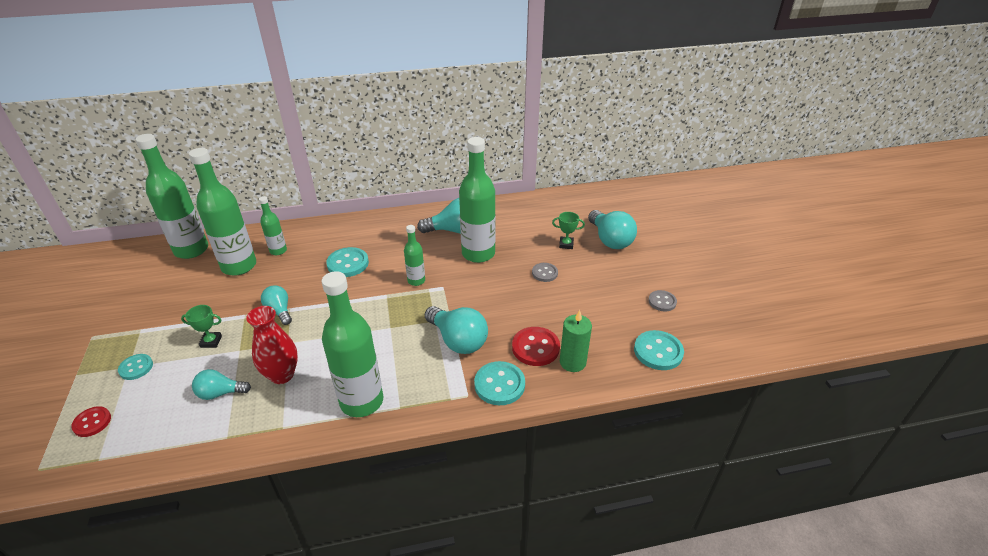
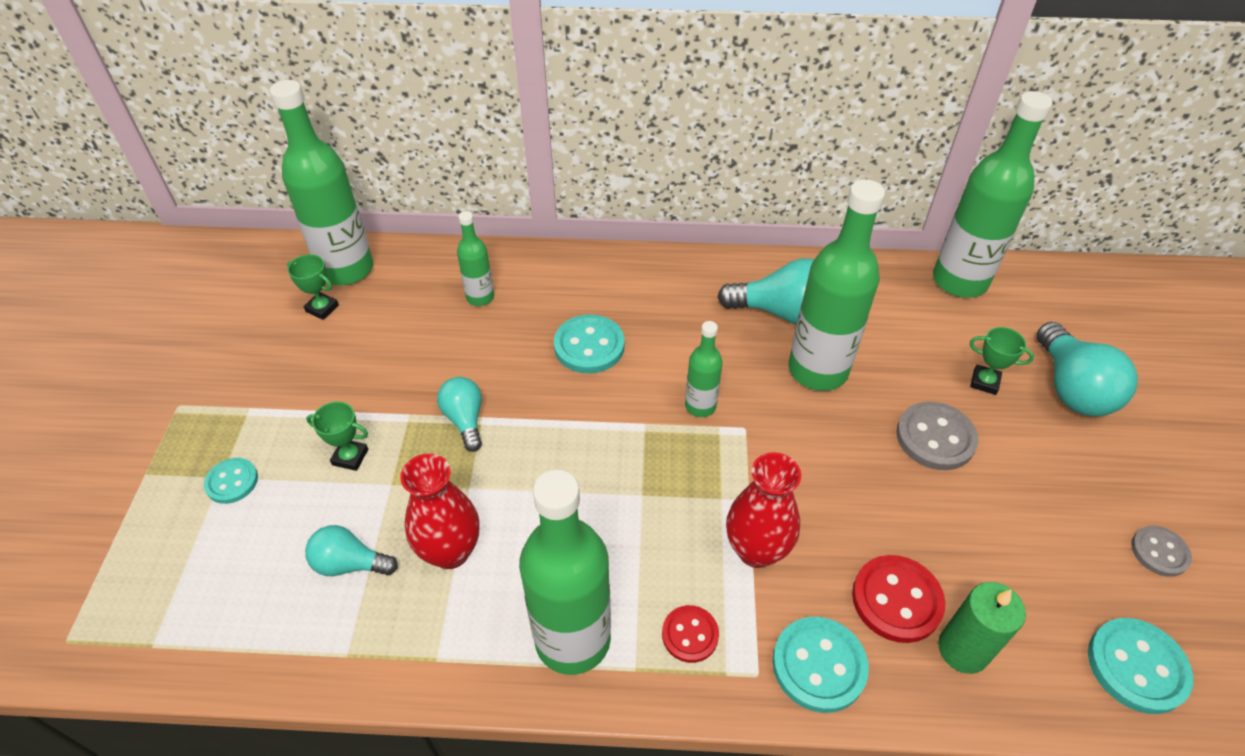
camera: 15 degrees right, 10 degrees up
(92, 422) = (154, 572): red button -> red button (690, 635)
(179, 272) = (322, 308): none -> green trophy
(239, 266) = (414, 316): green bottle -> green bottle (959, 281)
(458, 340) = (756, 550): turquoise light bulb -> red vase
(544, 273) = (935, 438): grey button -> grey button, size x1.60

